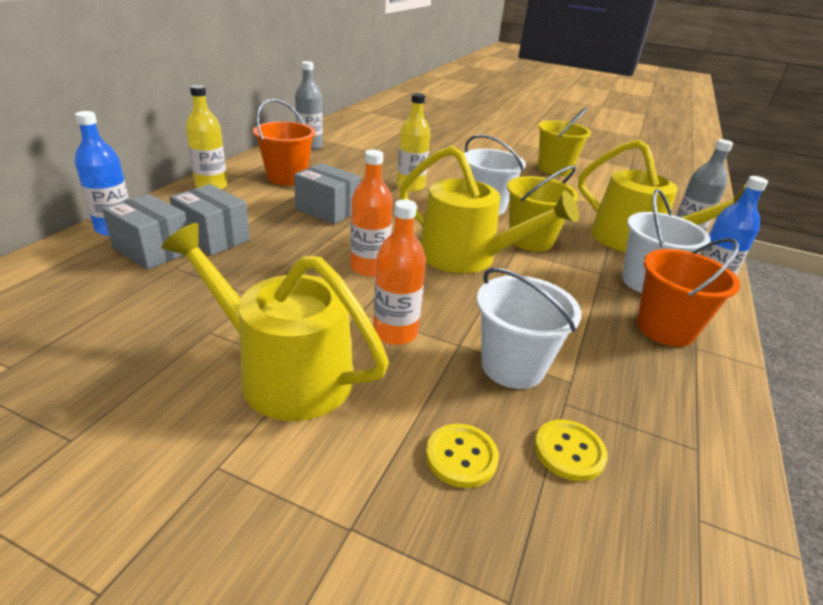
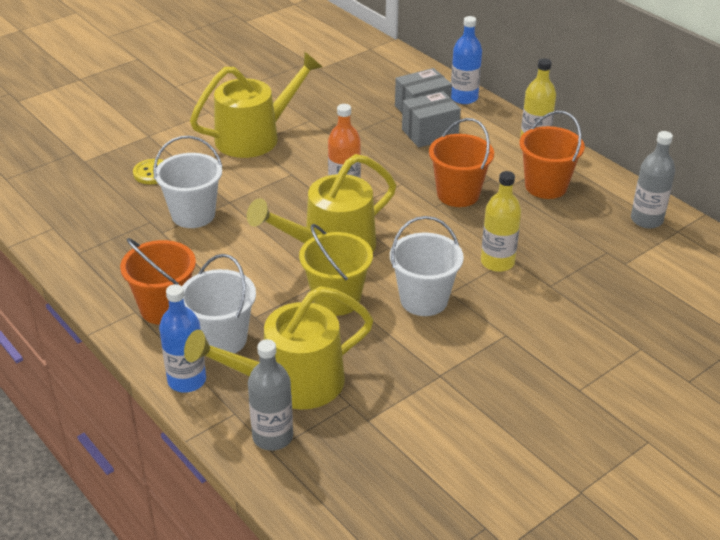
camera: 120 degrees right, 5 degrees up
(327, 210) = (458, 194): grey box -> orange bucket
(395, 332) = (260, 181): orange bottle -> none
(554, 169) = (520, 427): yellow bucket -> none
(569, 451) = (122, 207): yellow button -> none

